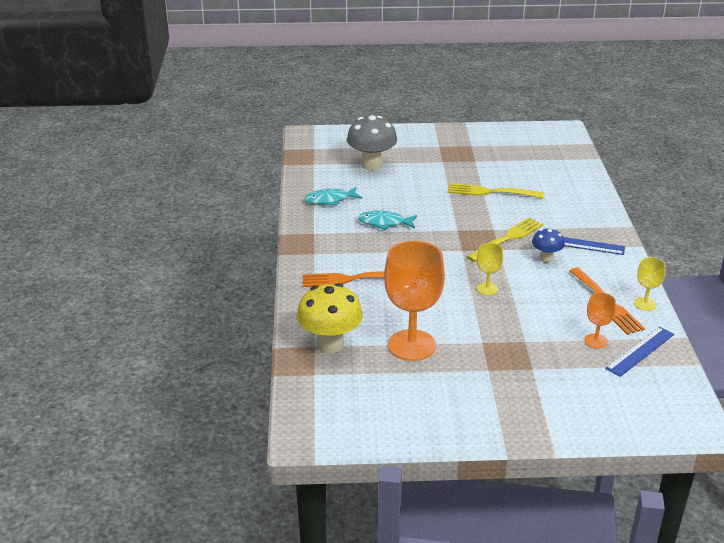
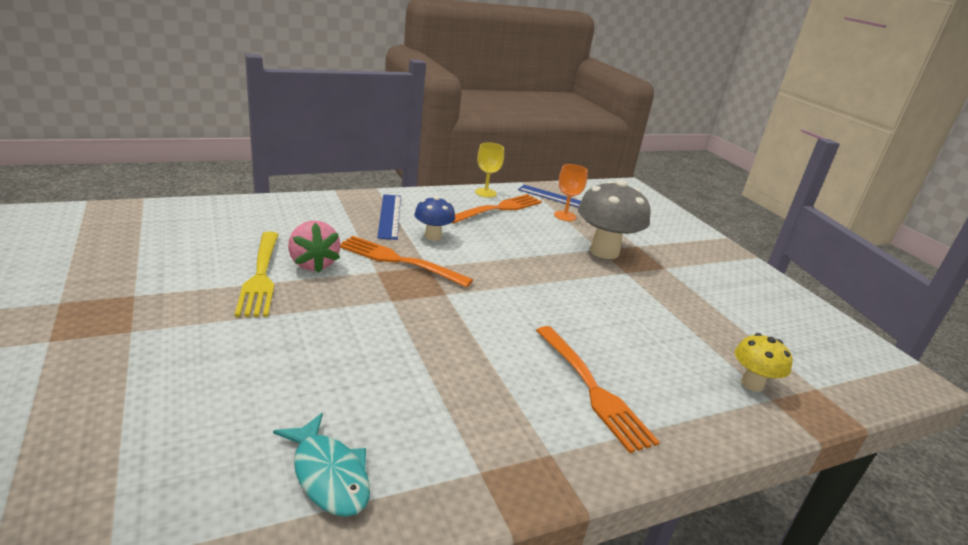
camera: 115 degrees left, 5 degrees down
(330, 344) = (752, 384): yellow mushroom -> yellow mushroom, size x0.56
(371, 165) = (135, 433): grey mushroom -> grey mushroom (604, 251)
(384, 223) = (400, 376): turquoise fish -> none
(411, 345) = (680, 317): orange goblet -> none
(487, 289) = (525, 272): yellow goblet -> none
(504, 208) = (313, 264): none -> pink strawberry
(507, 239) = (400, 261): yellow fork -> orange fork

